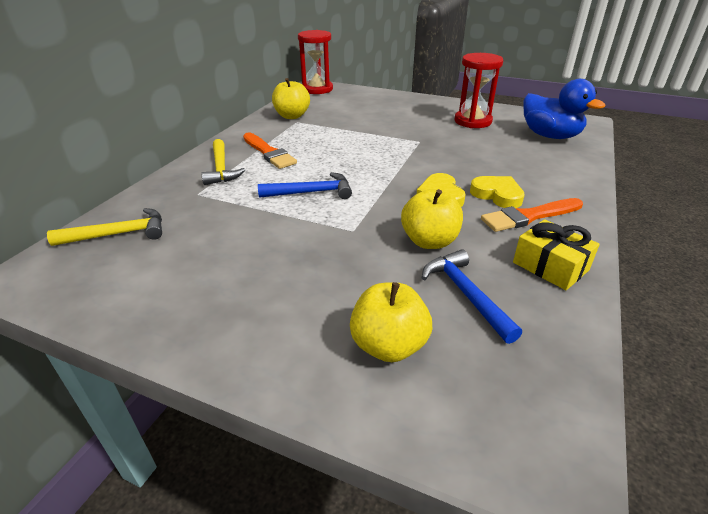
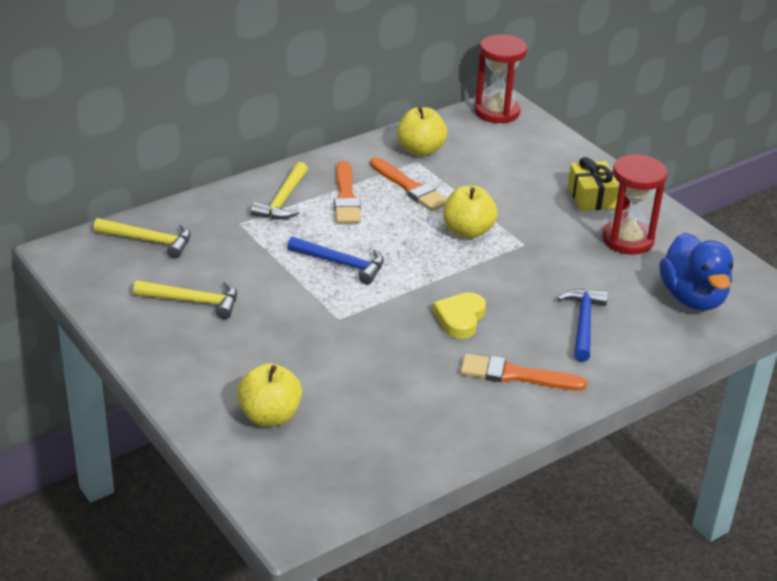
camera: 30 degrees right, 0 degrees up
(206, 268) = (193, 301): none -> yellow hammer
(308, 135) = (410, 187): none -> orange brush
(429, 241) = (392, 357): yellow apple -> yellow apple (468, 231)
(466, 294) = (367, 410): blue hammer -> blue hammer (583, 323)
(497, 195) = (517, 342): yellow heart -> none
(550, 266) = (467, 423): yellow gift -> yellow gift (591, 196)

